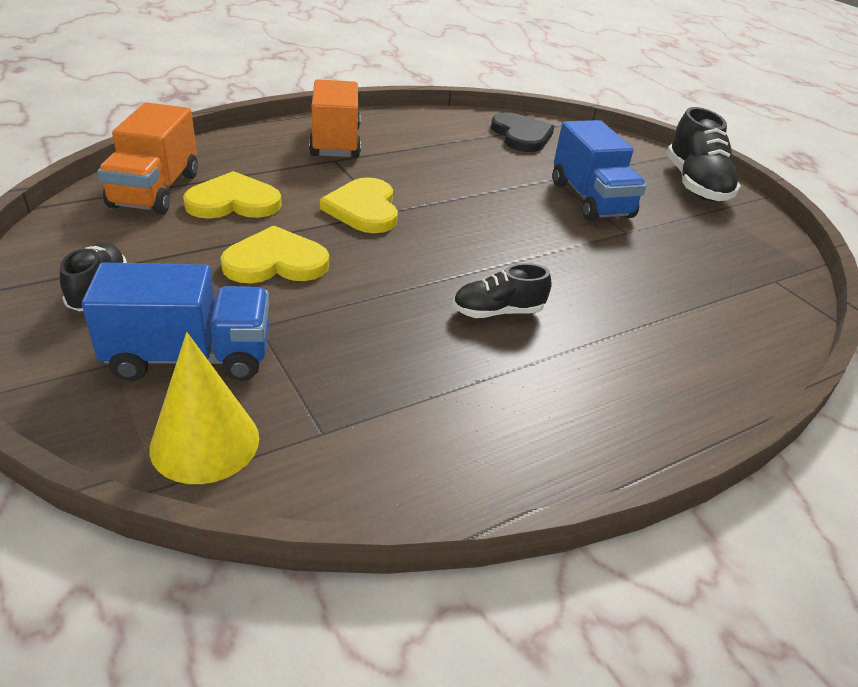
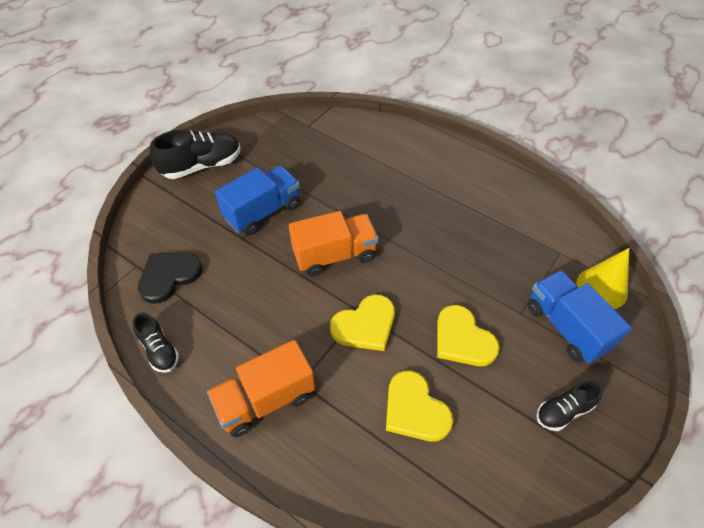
camera: 110 degrees left, 15 degrees up
(155, 190) = (439, 476): orange truck -> orange truck (334, 255)
(497, 312) = (425, 222): black shoe -> black shoe (159, 350)

